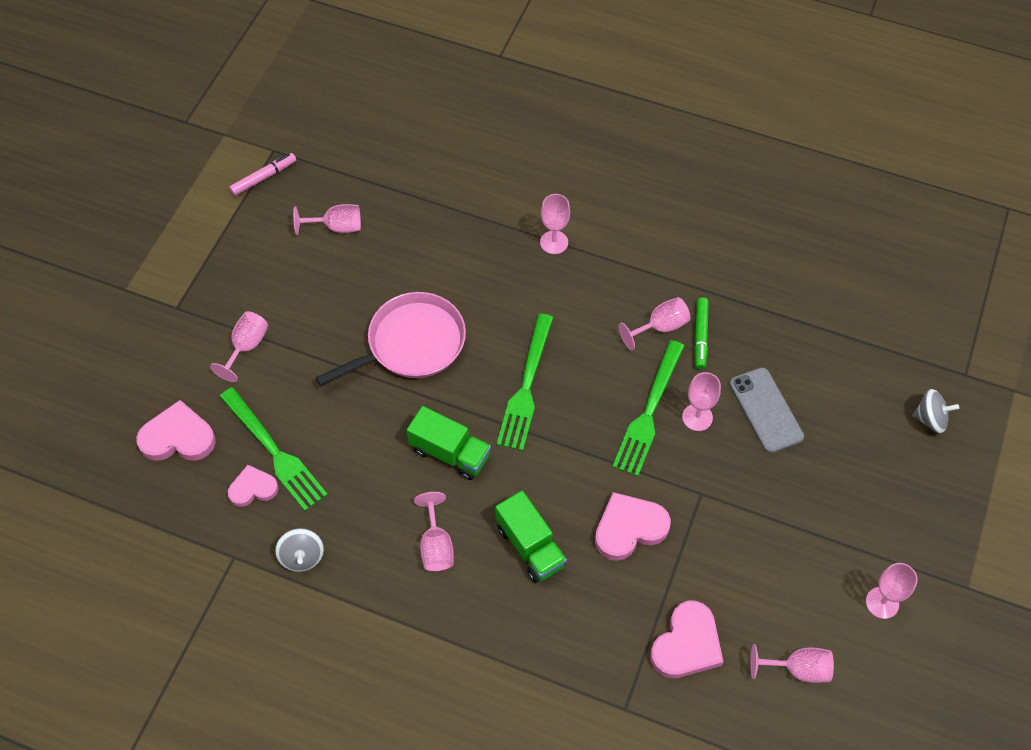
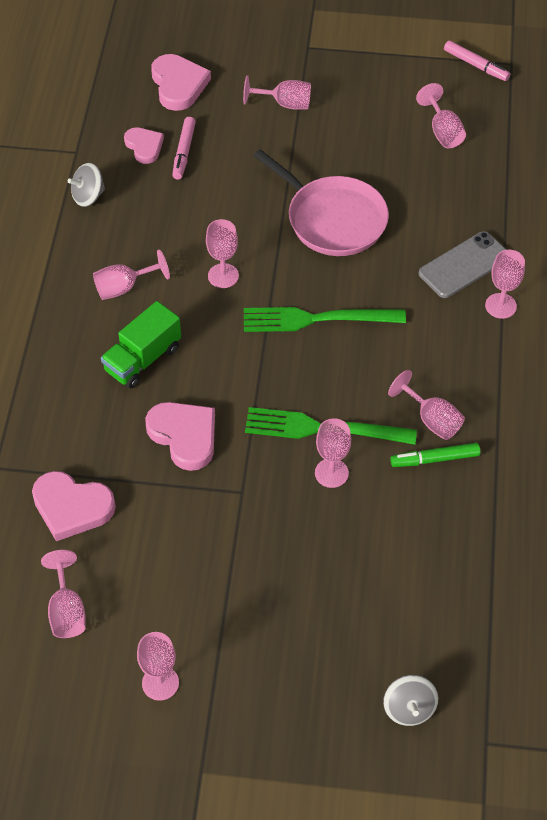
camera: 75 degrees right, 5 degrees down
(275, 453) = (184, 152): green fork -> pink marker
(450, 453) = (223, 276): green truck -> pink goblet
(766, 410) = (362, 536): grey phone -> grey phone (464, 265)

